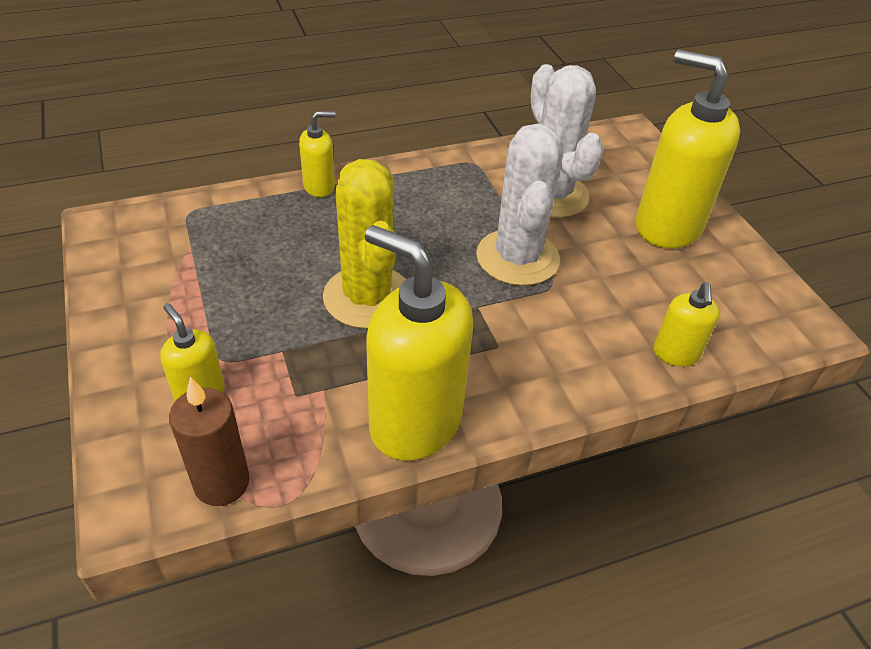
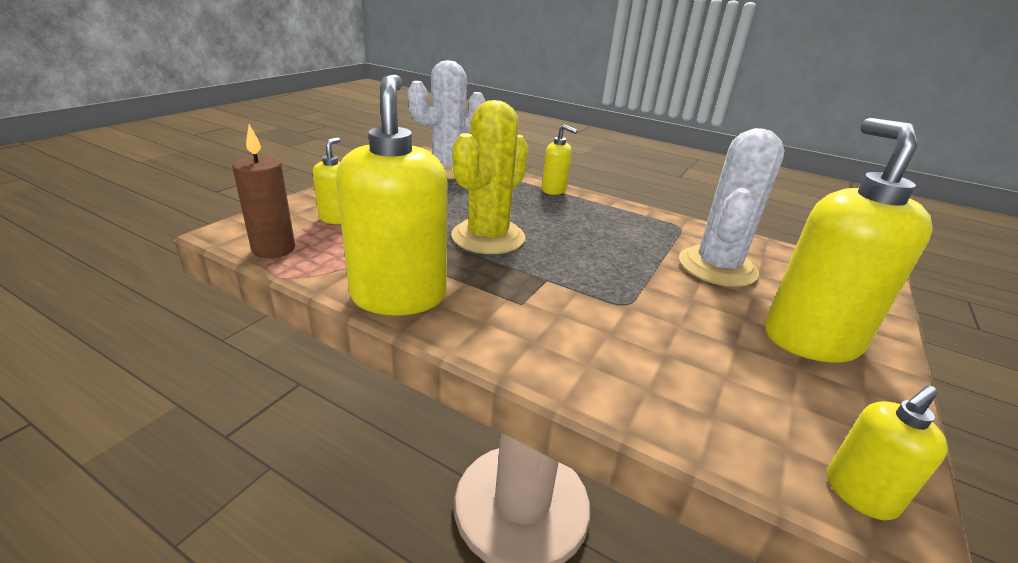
camera: 50 degrees right, 15 degrees down
(517, 258) = (624, 277): white cactus -> white cactus (448, 169)
(675, 354) = (664, 408): yellow soap dispenser -> yellow soap dispenser (859, 493)

